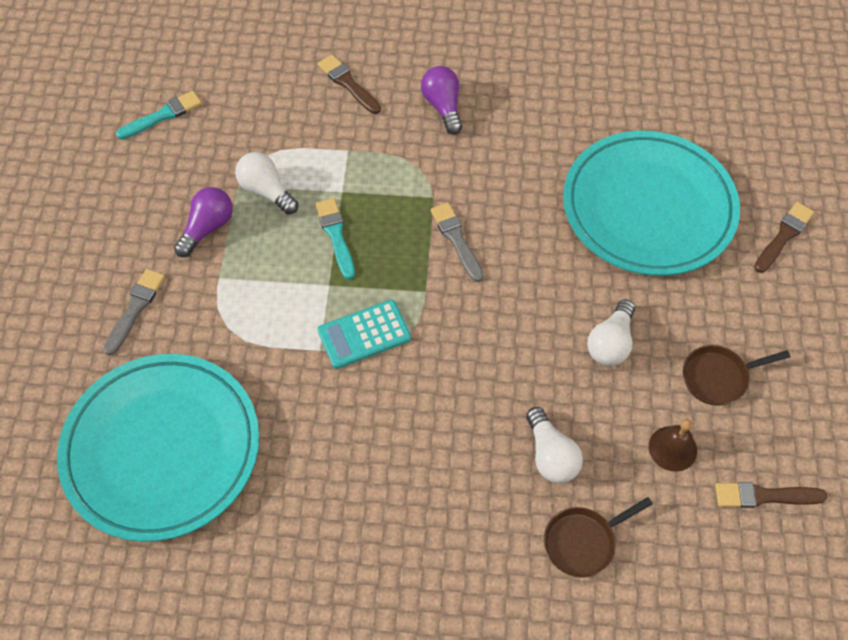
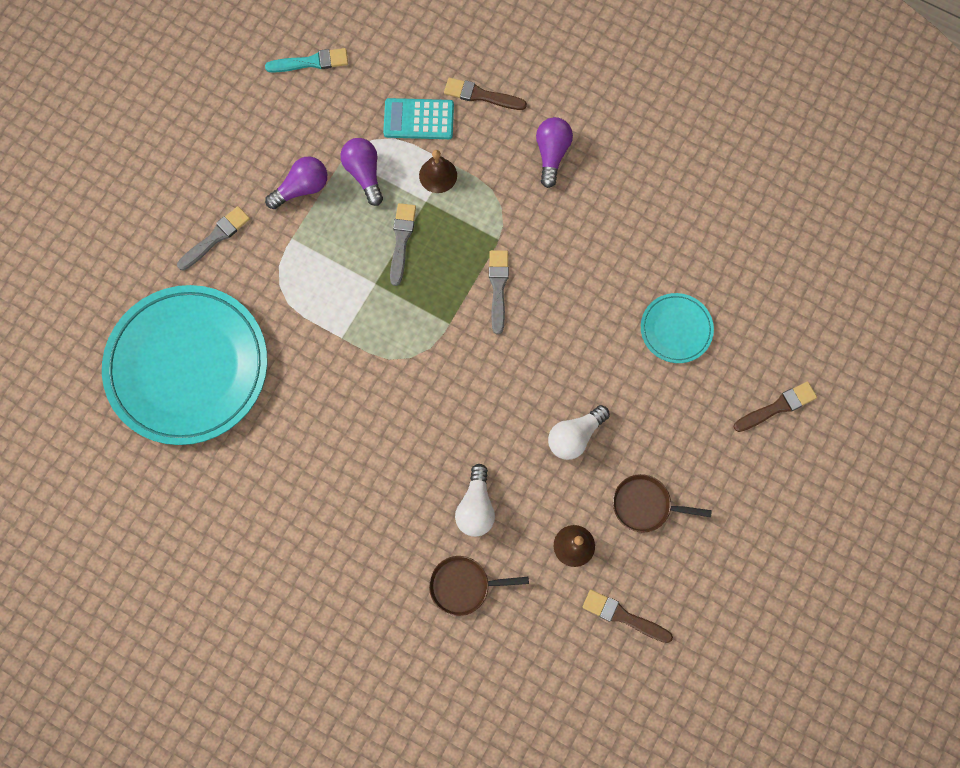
camera: 25 degrees right, 15 degrees up
(266, 191) = (364, 174): white light bulb -> purple light bulb
(336, 235) = (401, 240): turquoise brush -> grey brush
(342, 165) = (438, 175): none -> brown bell
(348, 83) = (481, 95): brown brush -> brown brush turned 60 degrees counterclockwise
(364, 334) = (382, 340): turquoise calculator -> turquoise calculator (418, 119)
(648, 207) = (676, 329): turquoise plate -> turquoise plate, size x0.45

